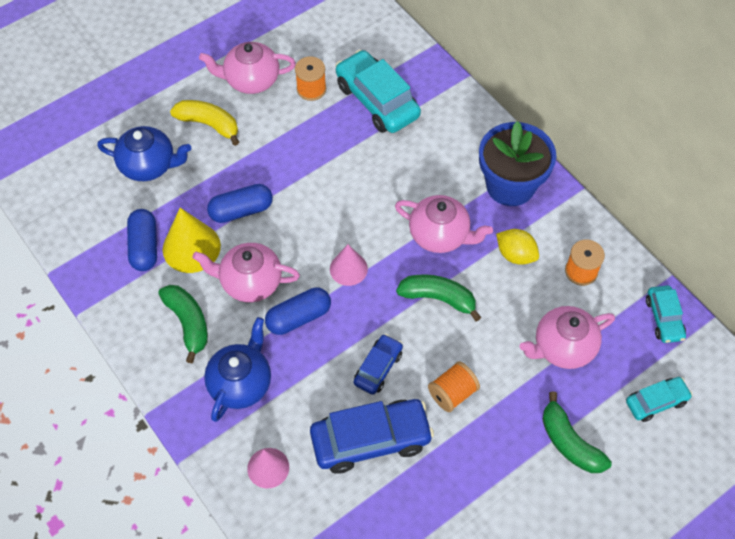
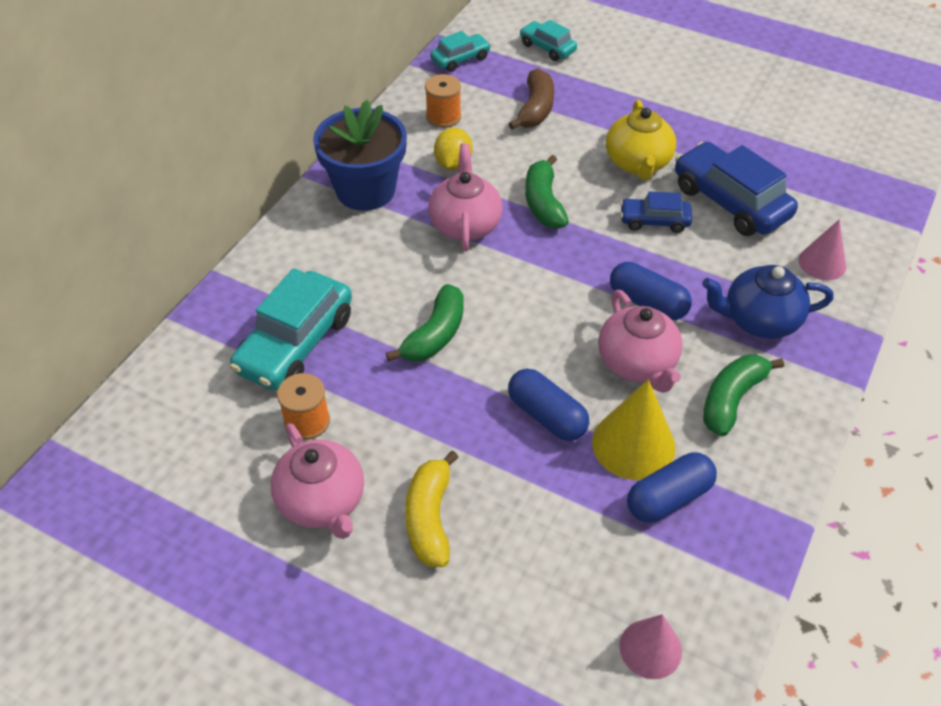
camera: 115 degrees left, 10 degrees down
(149, 165) = (542, 560): blue teapot -> none
(348, 269) = (558, 283): pink cone -> pink cone (650, 648)
(452, 393) = (638, 163): orange spool -> yellow teapot
(562, 347) = (535, 109): pink teapot -> brown banana
(569, 442) = (625, 84): green banana -> green banana (435, 335)

